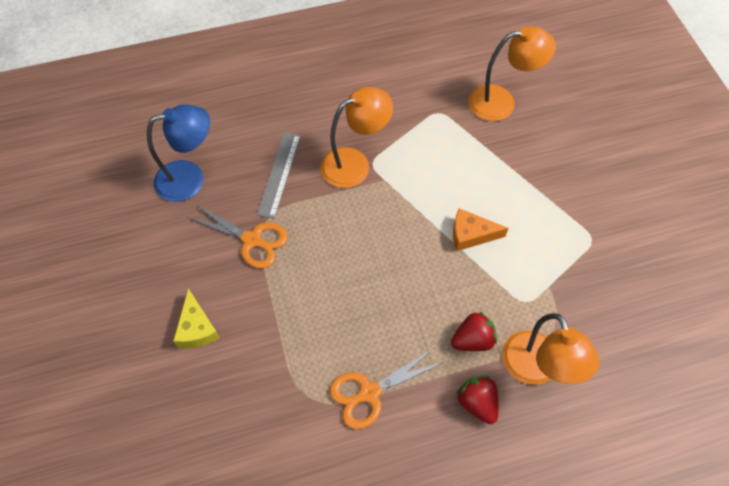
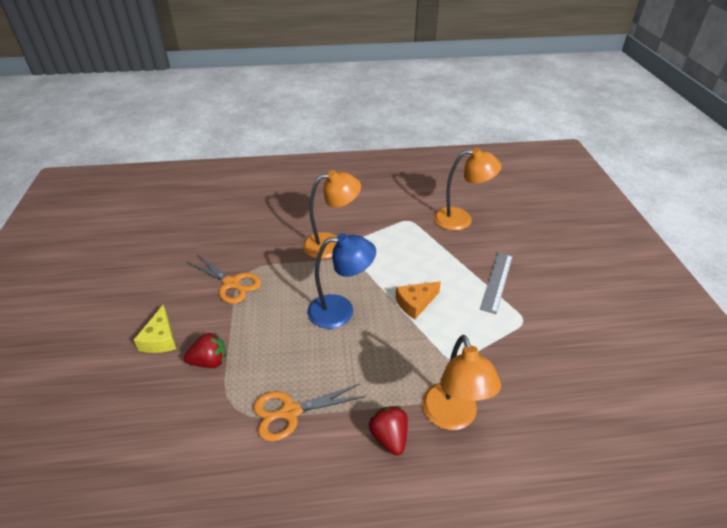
camera: 10 degrees right, 20 degrees down
(190, 178) = (200, 238): blue lamp -> blue lamp (341, 311)
(279, 174) = (270, 244): grey ruler -> grey ruler (497, 281)
(471, 234) = (415, 303): orange cheese -> orange cheese turned 45 degrees counterclockwise
(472, 340) = (397, 383): red strawberry -> red strawberry (210, 361)

